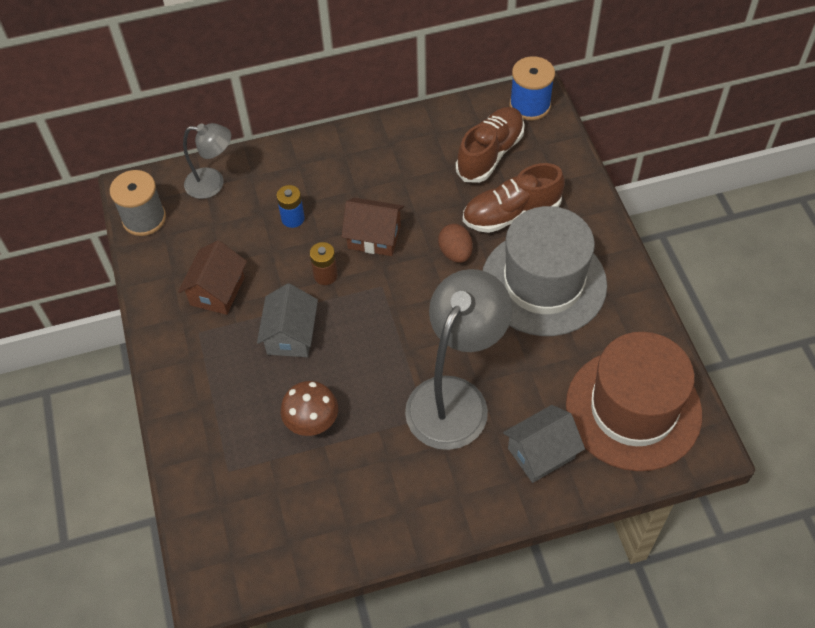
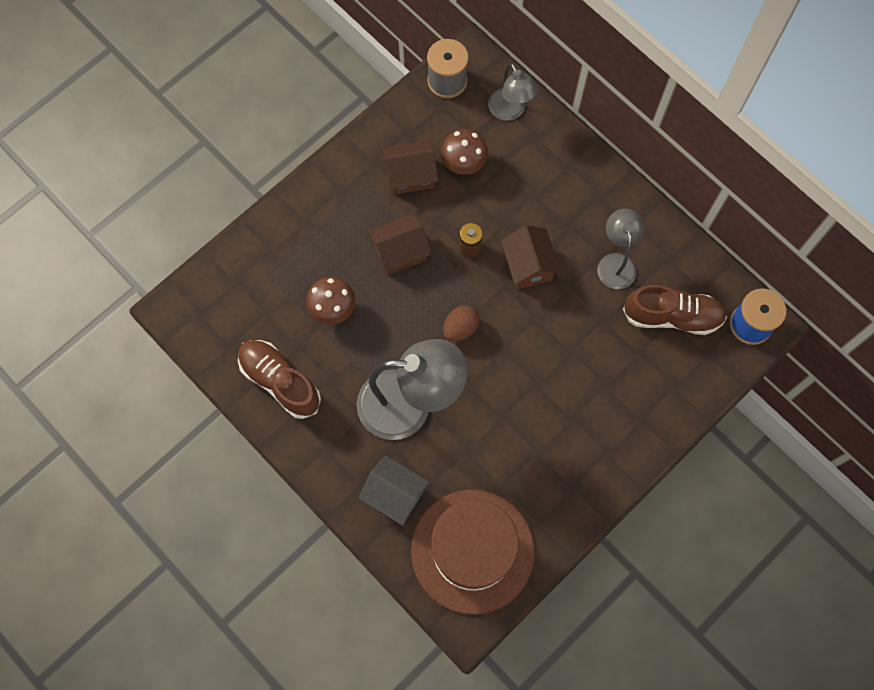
camera: 60 degrees right, 15 degrees up
(238, 243) = (463, 164): none -> brown mushroom
(291, 335) = (400, 252): grey house -> brown house
(293, 218) = (511, 192): blue battery -> none
(414, 171) = (616, 262): none -> grey lamp
(455, 253) = (549, 338): brown egg -> brown egg (460, 328)
(511, 213) = (616, 365): brown shoe -> brown shoe (280, 381)
(543, 283) = (558, 424): grey hat -> none

